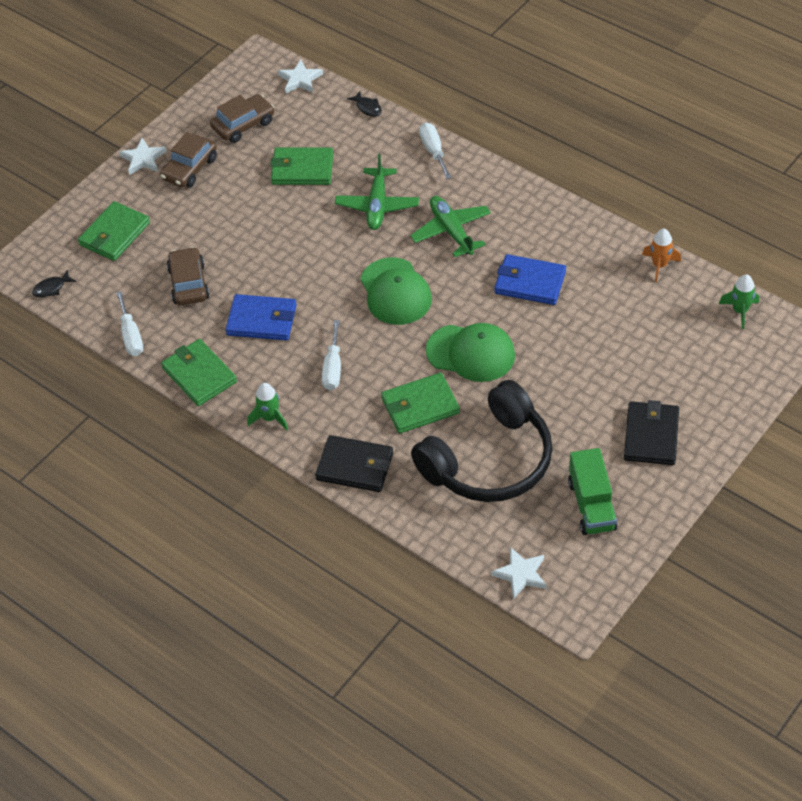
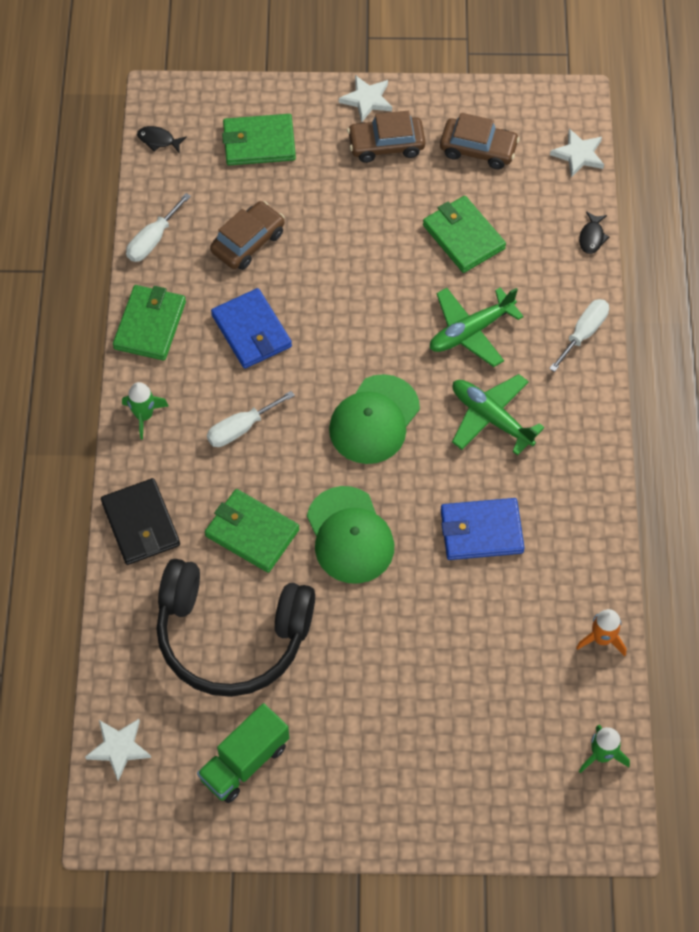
camera: 50 degrees right, 10 degrees up
(451, 231) = (491, 418): green plane -> green plane turned 75 degrees counterclockwise
(529, 282) = (481, 531): blue wallet -> blue wallet turned 75 degrees counterclockwise
(651, 435) = (370, 766): black wallet -> none

